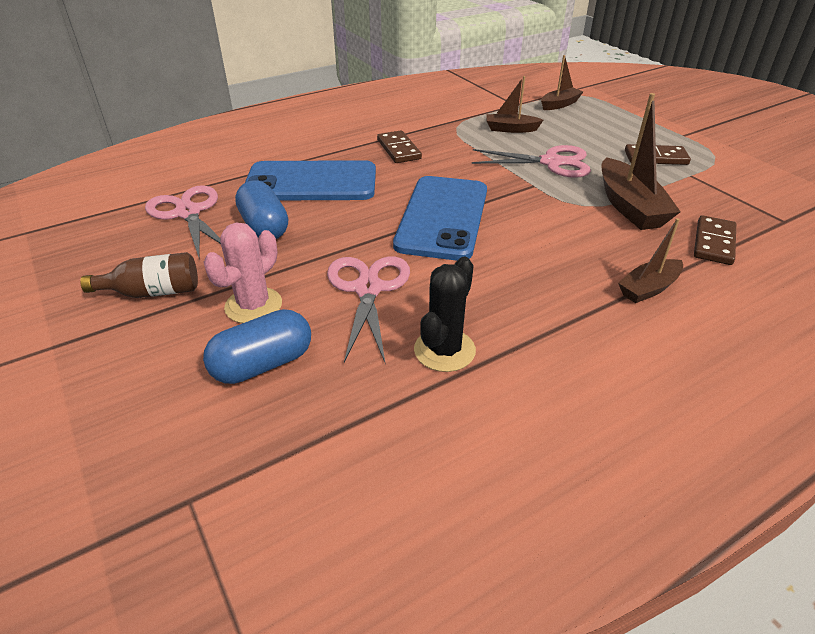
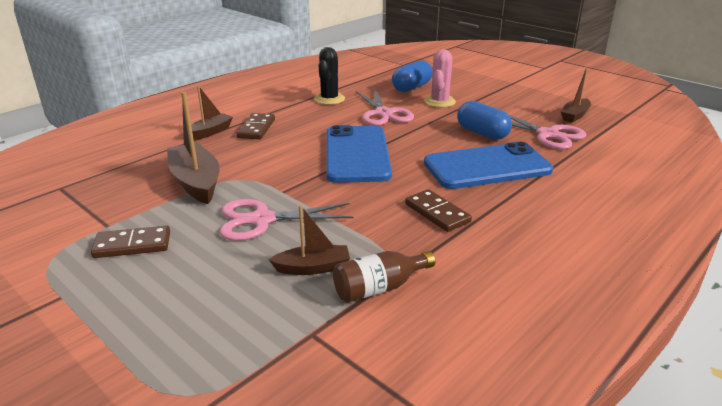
camera: 165 degrees right, 10 degrees down
(153, 292) = (499, 100): brown bottle -> brown bottle (379, 288)
(559, 104) = (232, 346): brown boat -> brown boat (575, 115)
(713, 243) = (142, 163): brown domino -> brown domino (256, 128)

